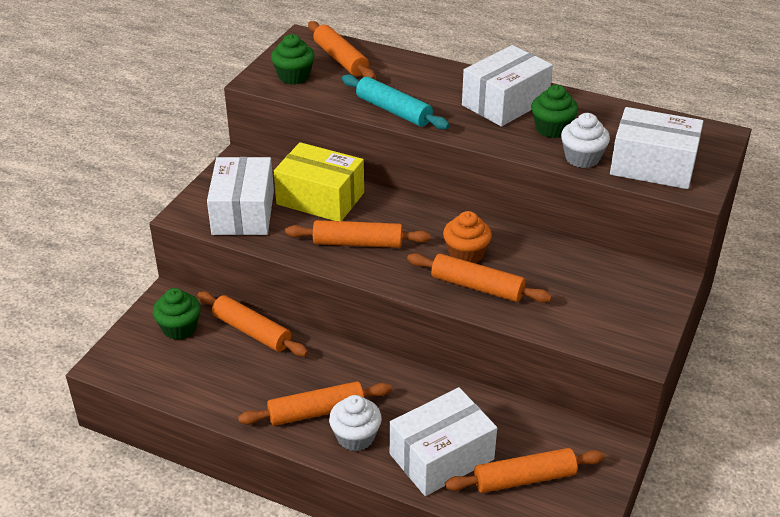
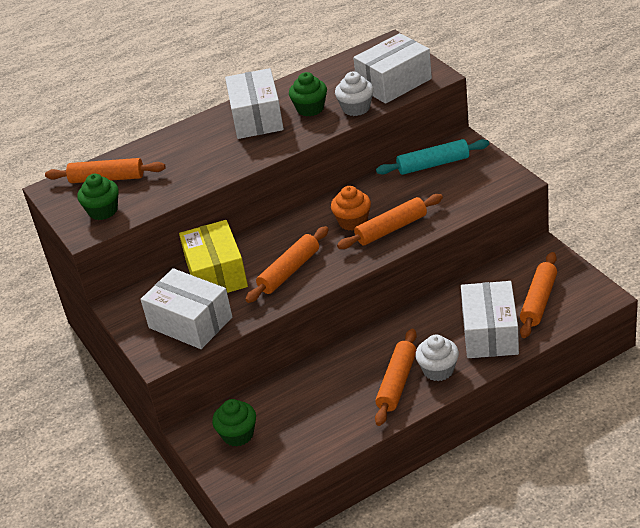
camera: 50 degrees left, 0 degrees up
(252, 331) = (280, 392): orange rolling pin -> none
(320, 198) = (216, 274): yellow box -> yellow box turned 75 degrees counterclockwise
(394, 111) = (208, 174): turquoise rolling pin -> turquoise rolling pin (433, 164)

